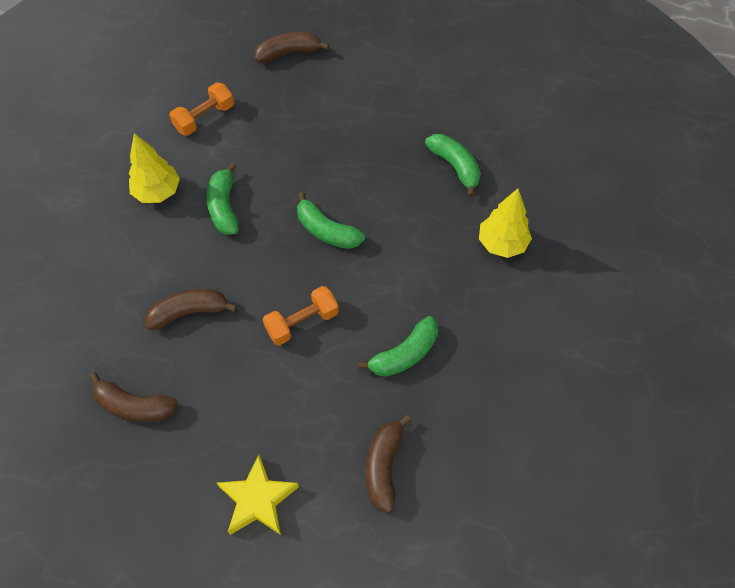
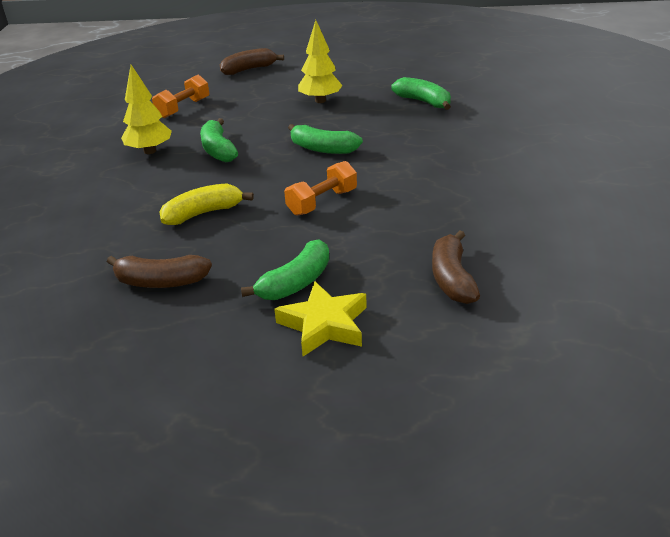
camera: 10 degrees left, 25 degrees down
(189, 312) = (203, 213): brown banana -> yellow banana
(404, 354) = (434, 205): green banana -> green banana (295, 283)
(502, 244) = (489, 133): yellow tree -> yellow tree (320, 101)

